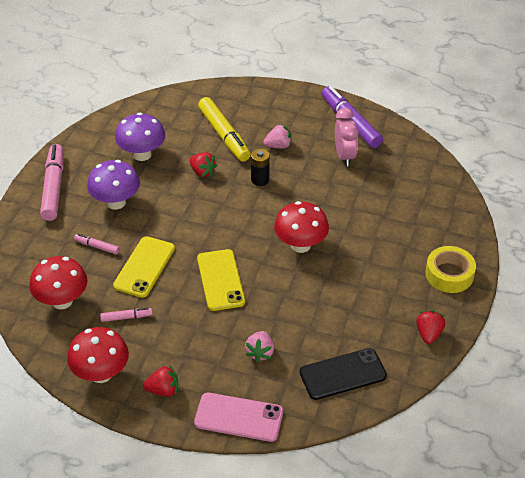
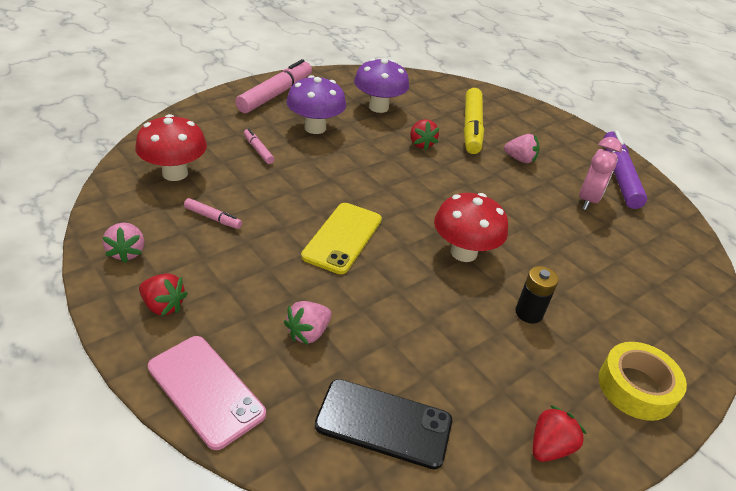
camera: 30 degrees right, 5 degrees down
(101, 373) = (127, 252): red mushroom -> pink strawberry
(144, 267) = (281, 187): yellow phone -> none
(260, 180) = (474, 176): black battery -> black battery (529, 313)

